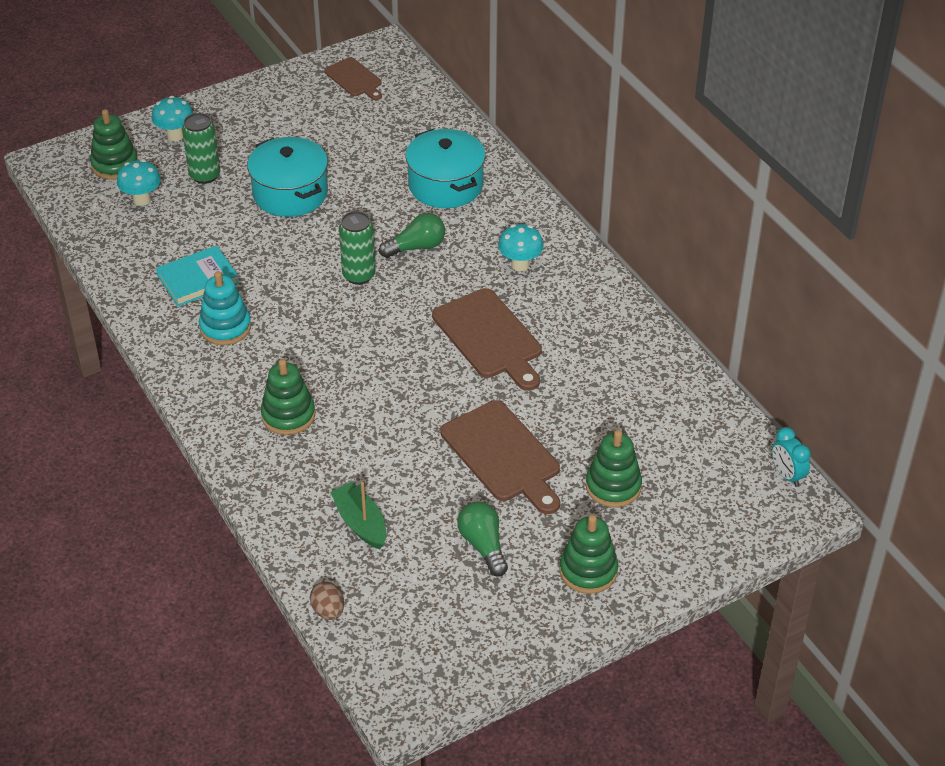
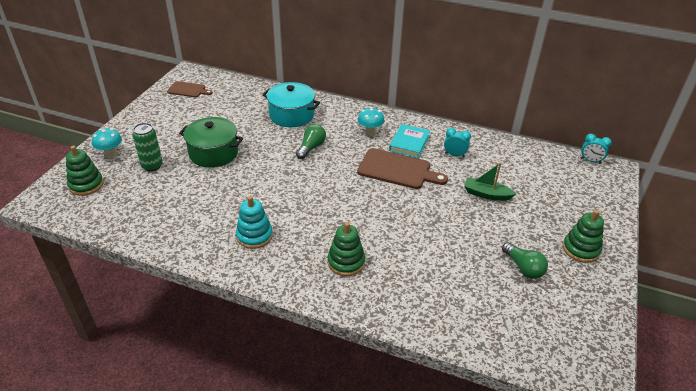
camera: 40 degrees left, 5 degrees down
(142, 200) = (125, 195): turquoise mushroom -> none
(198, 279) = (208, 219): turquoise book -> turquoise book (409, 143)
(290, 193) = (213, 153): turquoise pot -> green pot
(328, 611) = (500, 356): brown egg -> none
(359, 275) = (298, 173): green can -> none
(361, 523) = (454, 295): green boat -> green boat (486, 194)
(483, 545) = (523, 268): green light bulb -> green light bulb turned 150 degrees counterclockwise
(503, 455) = (474, 219): brown cutting board -> none
(595, 358) = (454, 155): none -> turquoise clock
(613, 486) = (537, 205): green stacking toy -> none

